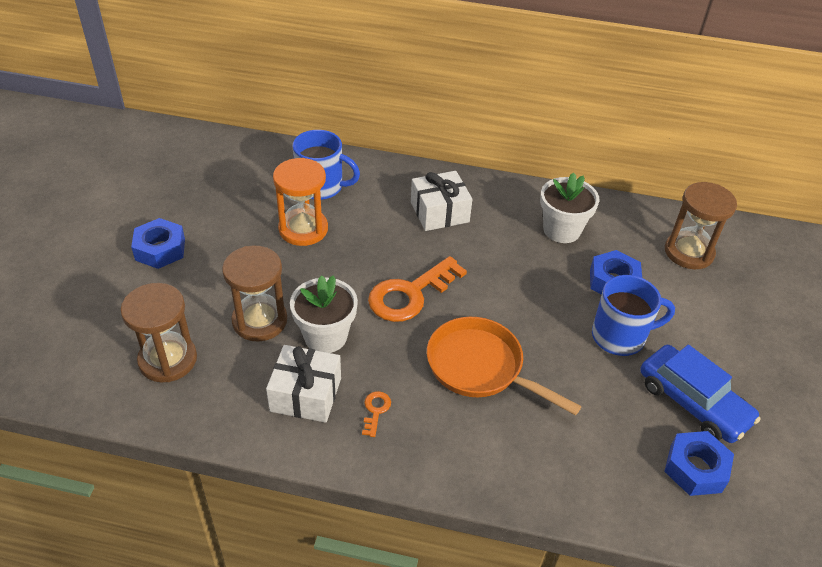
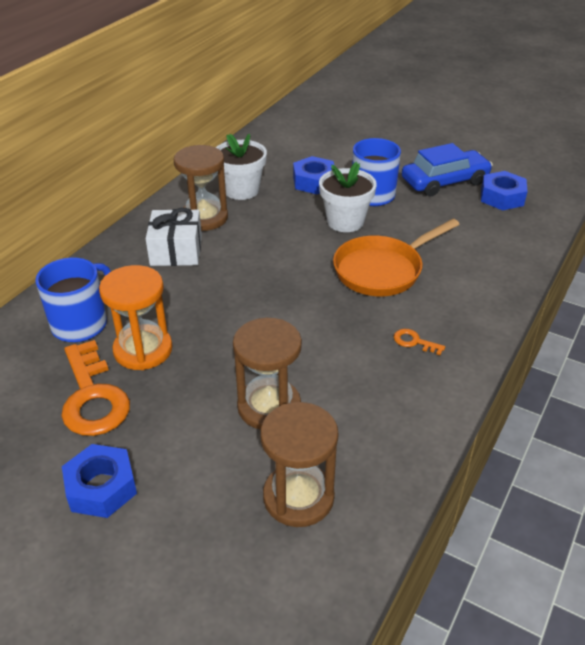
camera: 70 degrees left, 5 degrees down
(306, 394) = (382, 386): white gift -> none
(325, 336) = (311, 359): white flower pot -> white flower pot (345, 221)
(410, 294) = (278, 292): orange key -> orange key (92, 397)
(688, 252) = (299, 142): brown hourglass -> brown hourglass (204, 218)

